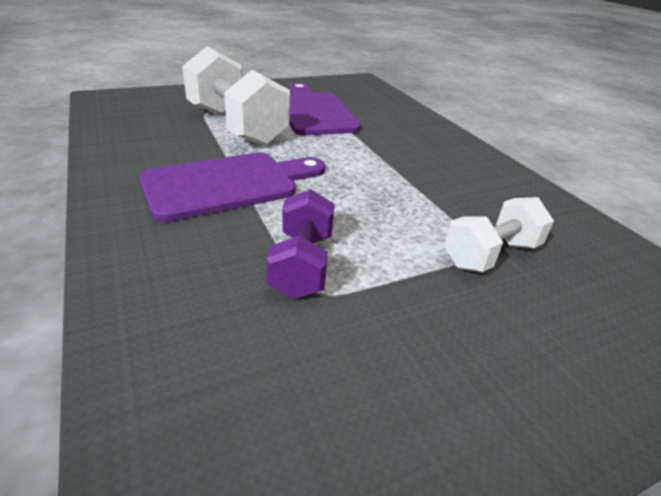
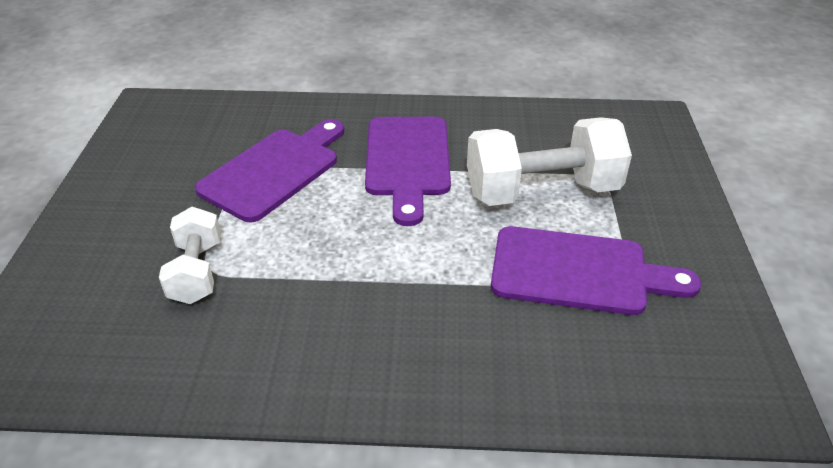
camera: 120 degrees right, 5 degrees up
(302, 264) = (274, 171): purple dumbbell -> purple cutting board

